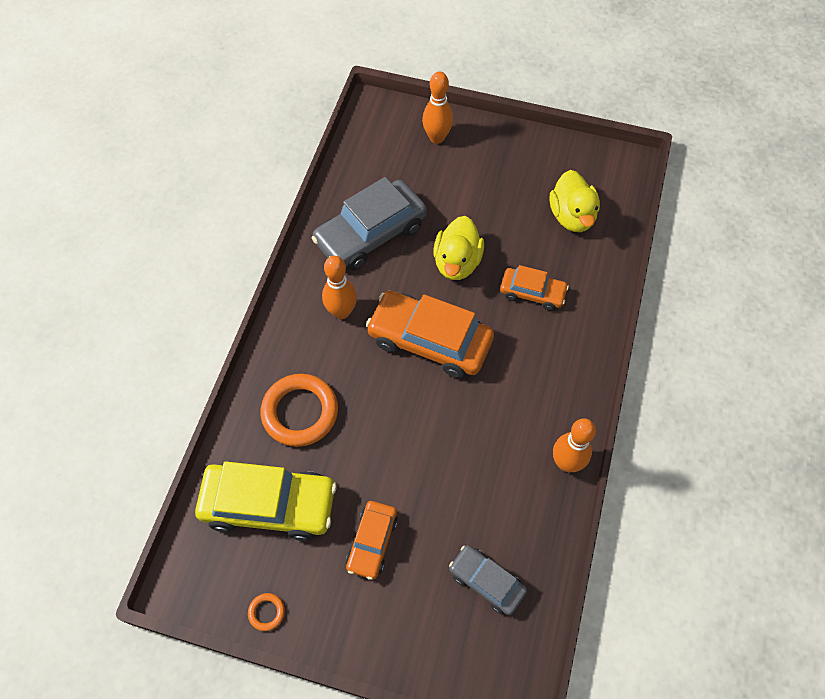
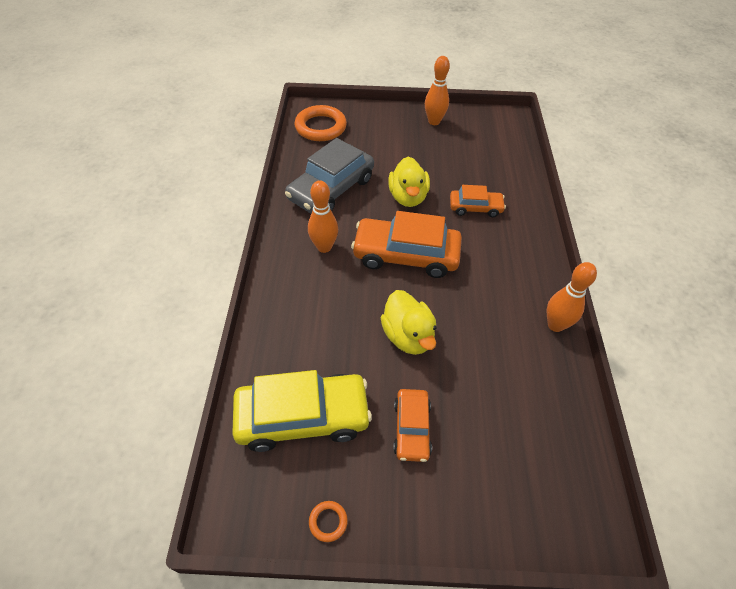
camera: 15 degrees left, 10 degrees down
(300, 412) = (310, 331): orange ring -> orange ring (320, 127)
(437, 138) = (362, 121): orange bowling pin -> orange bowling pin (434, 121)
(486, 582) = (529, 440): grey car -> none
(572, 216) = (484, 154): yellow duck -> yellow duck (408, 336)

